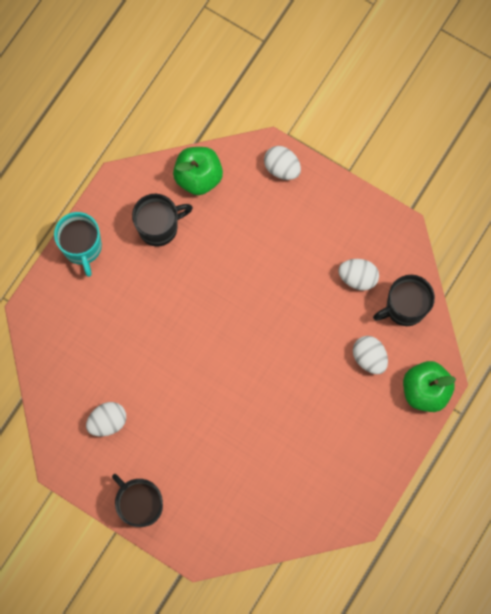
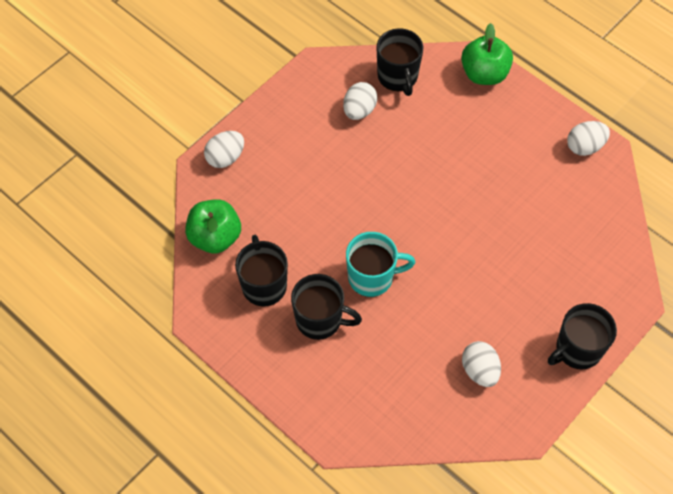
camera: 80 degrees left, 15 degrees down
(82, 247) = (270, 369): turquoise mug -> turquoise mug (372, 277)
(134, 280) = (320, 320): none -> black mug
(369, 358) = (444, 114): white egg -> white egg (584, 146)

